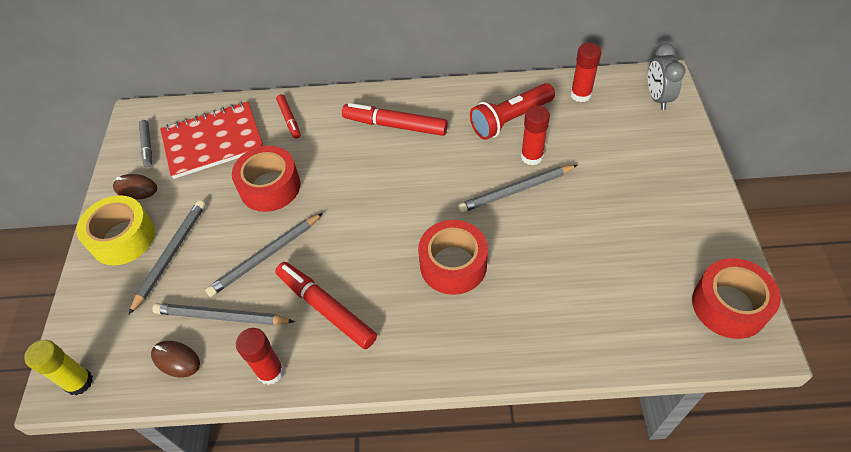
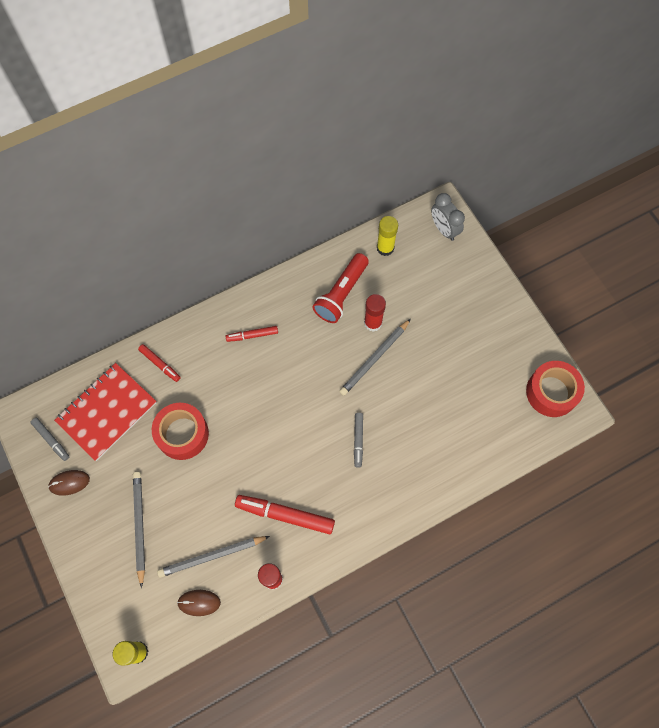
camera: 30 degrees left, 15 degrees up
(123, 238) = (90, 529): yellow tape -> none
(265, 256) = (215, 494): grey pencil -> none
(395, 125) = (252, 335): red marker -> red marker, size x0.56
(453, 264) = (358, 440): red tape -> grey marker
(580, 94) = (385, 248): red glue stick -> yellow glue stick

